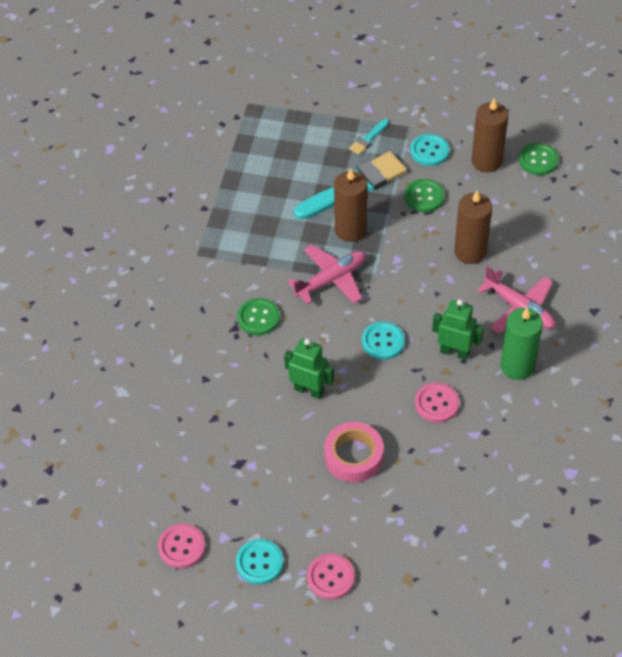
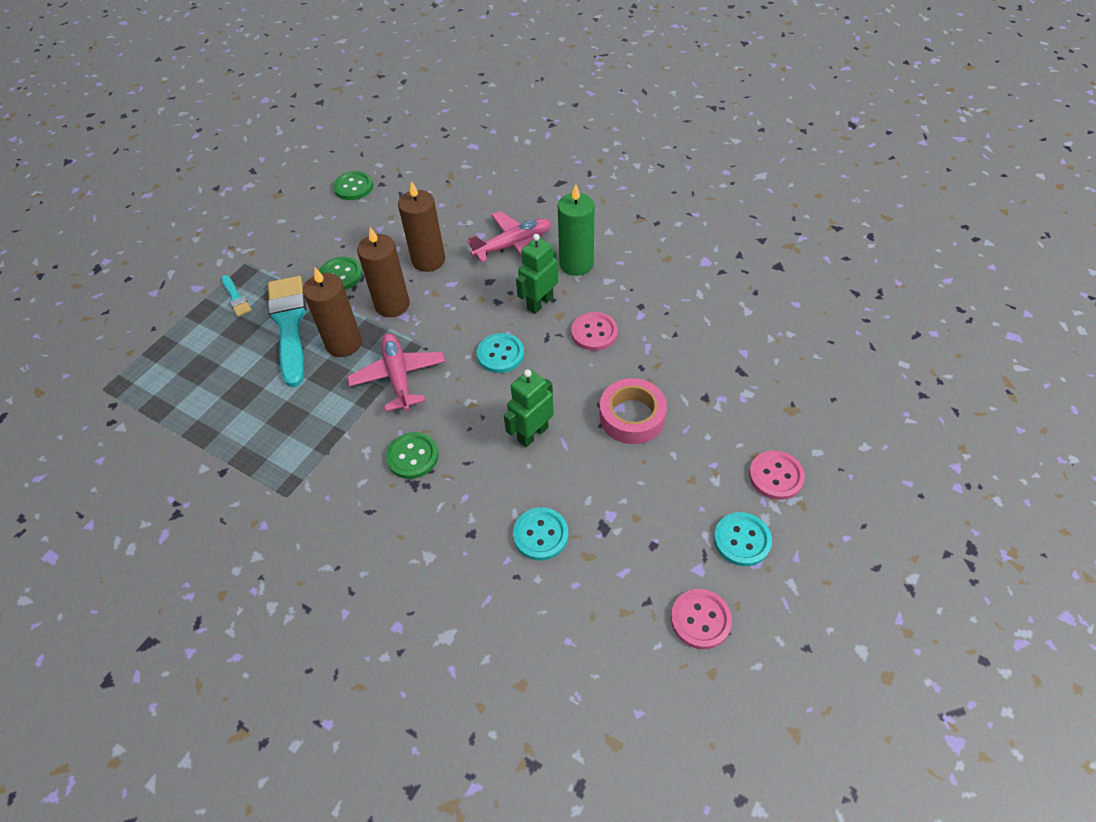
camera: 70 degrees left, 0 degrees up
(429, 151) = (287, 256): turquoise button -> turquoise button (540, 535)
(486, 161) = (330, 220): brown candle -> brown candle (392, 305)

